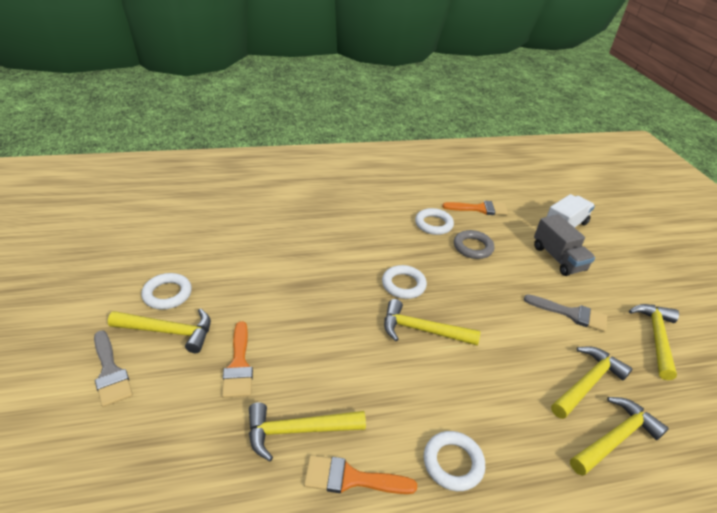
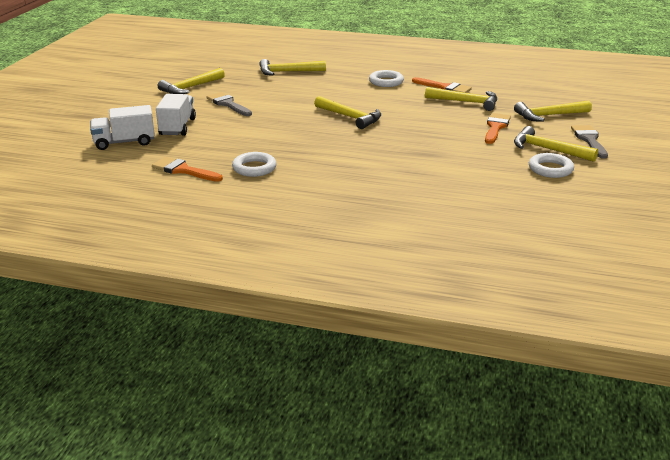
camera: 150 degrees left, 10 degrees down
(403, 285) = (337, 138): white ring -> none
(473, 247) = (242, 146): grey ring -> none
(558, 258) = (177, 127): grey truck -> white truck
(587, 383) = (271, 85): yellow hammer -> yellow hammer (549, 115)

